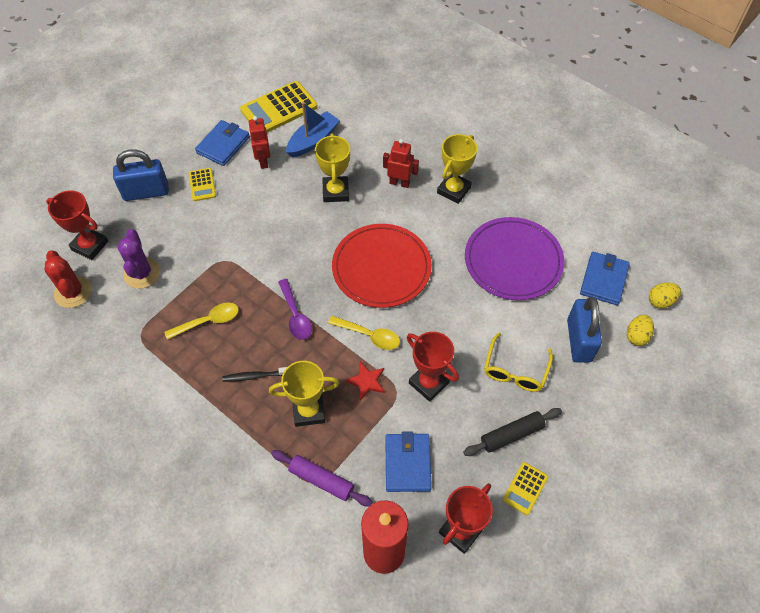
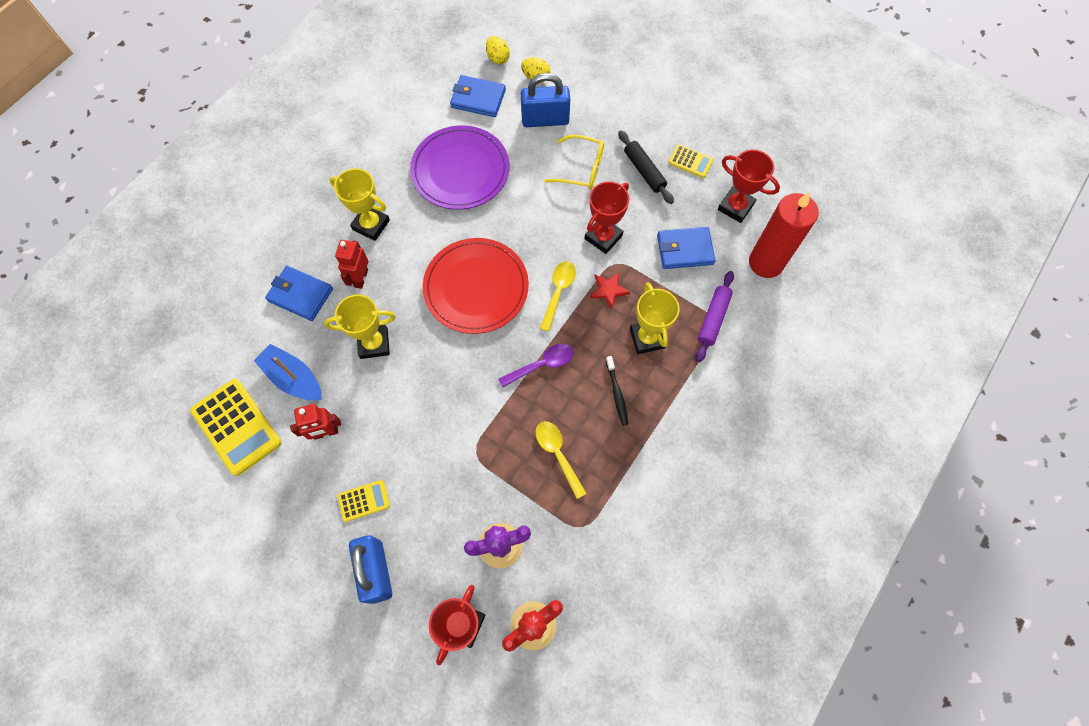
camera: 95 degrees left, 10 degrees up
(223, 145) = (297, 487): blue wallet -> blue wallet (300, 295)

